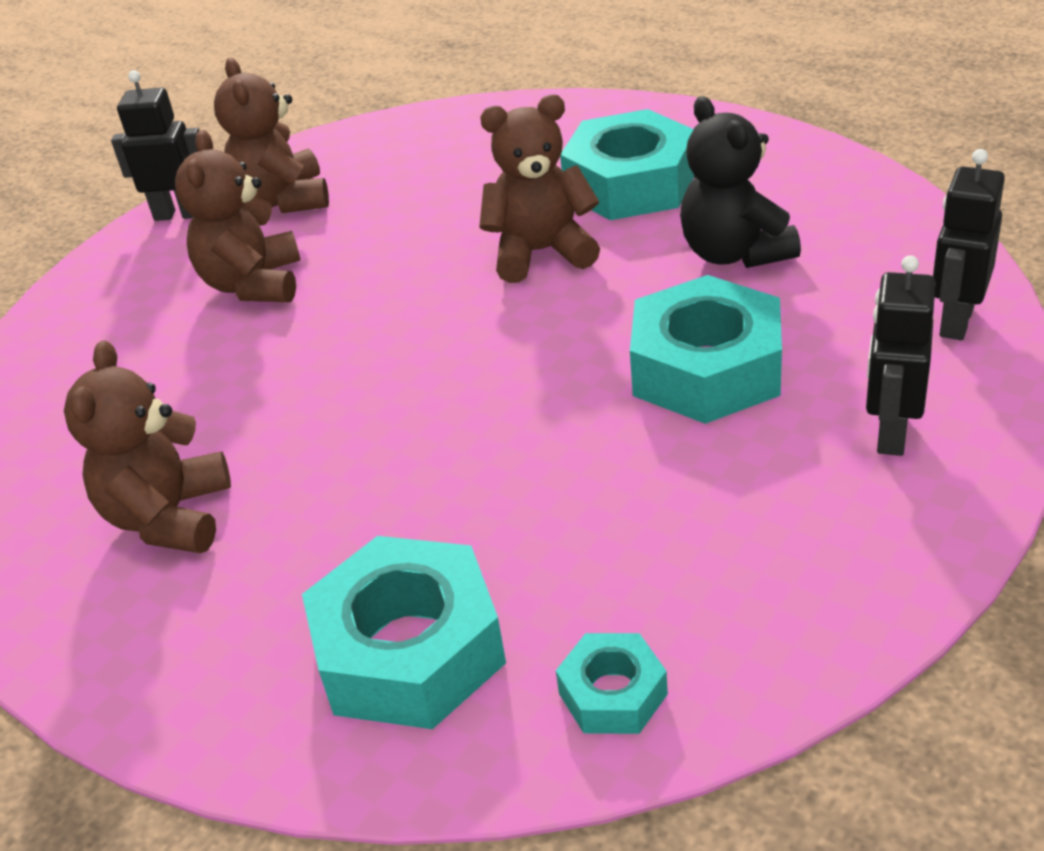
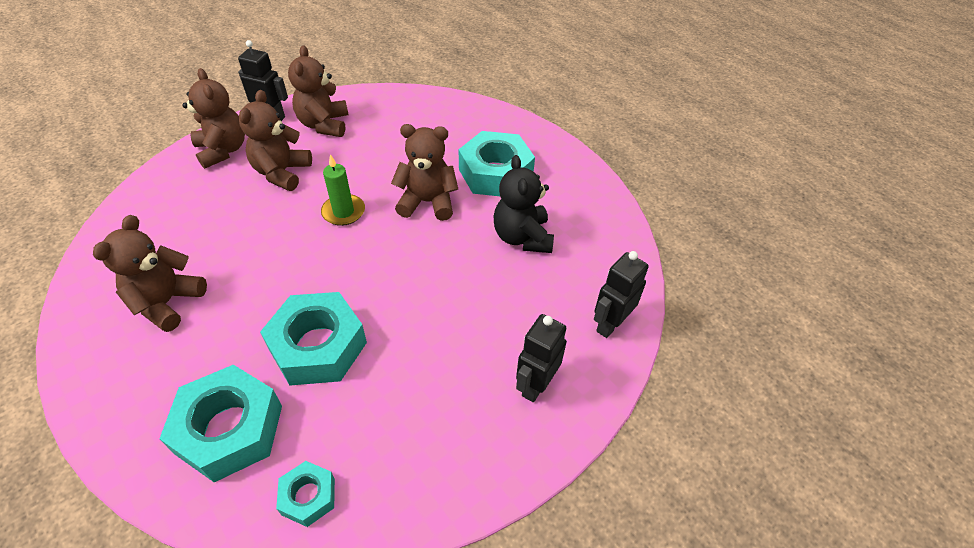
camera: 10 degrees right, 10 degrees up
(121, 284) = (223, 150): none -> brown teddy bear
(403, 306) = (343, 212): none -> green candle
(707, 369) = (467, 307): turquoise nut -> turquoise nut (318, 346)

